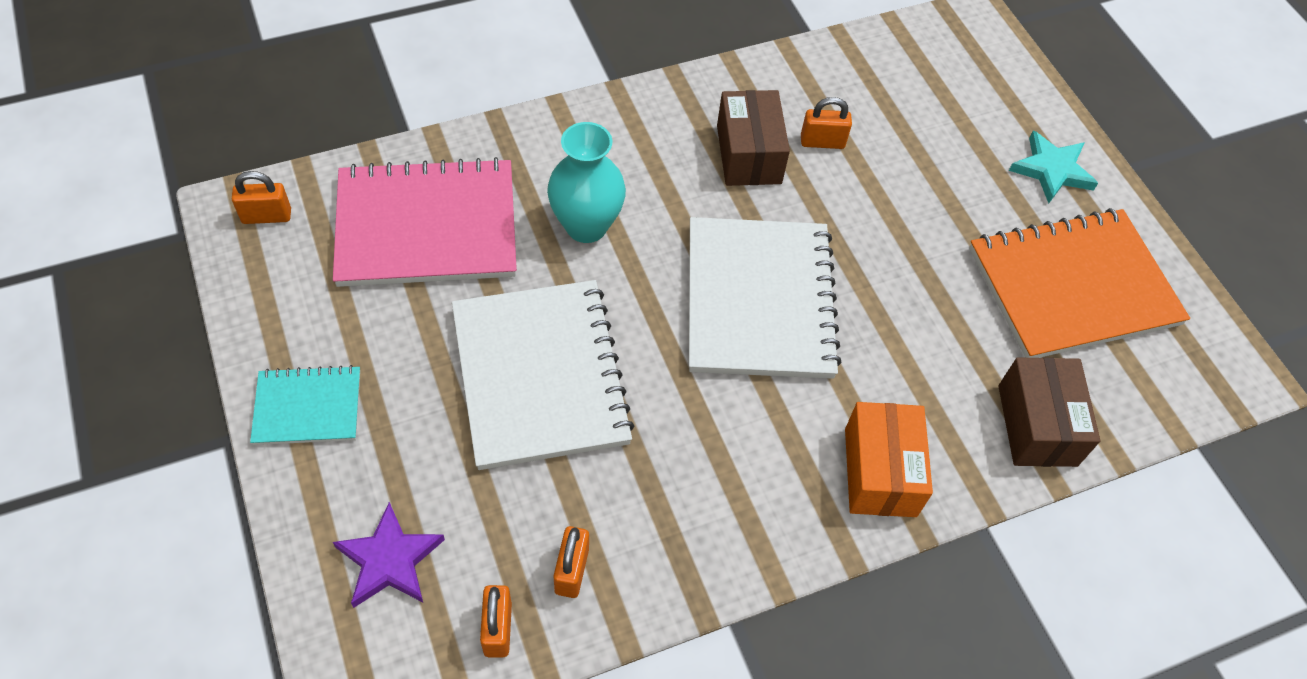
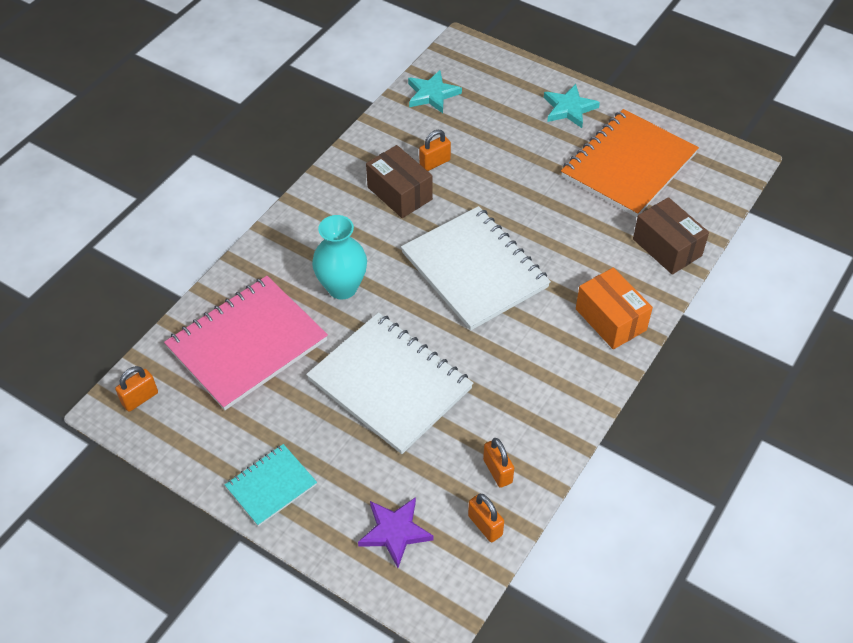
camera: 30 degrees left, 5 degrees down
(889, 59) = (432, 94): none -> turquoise star

